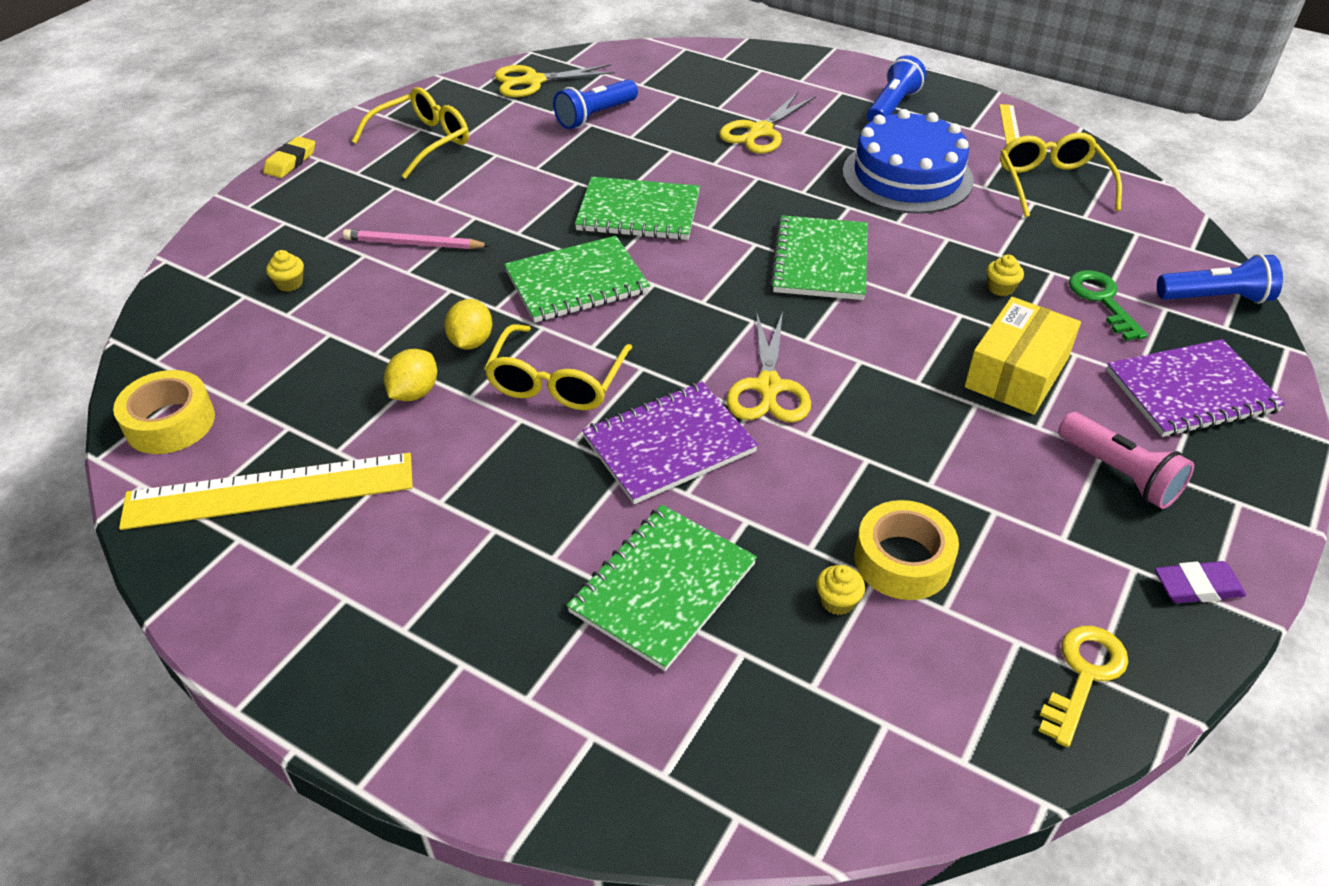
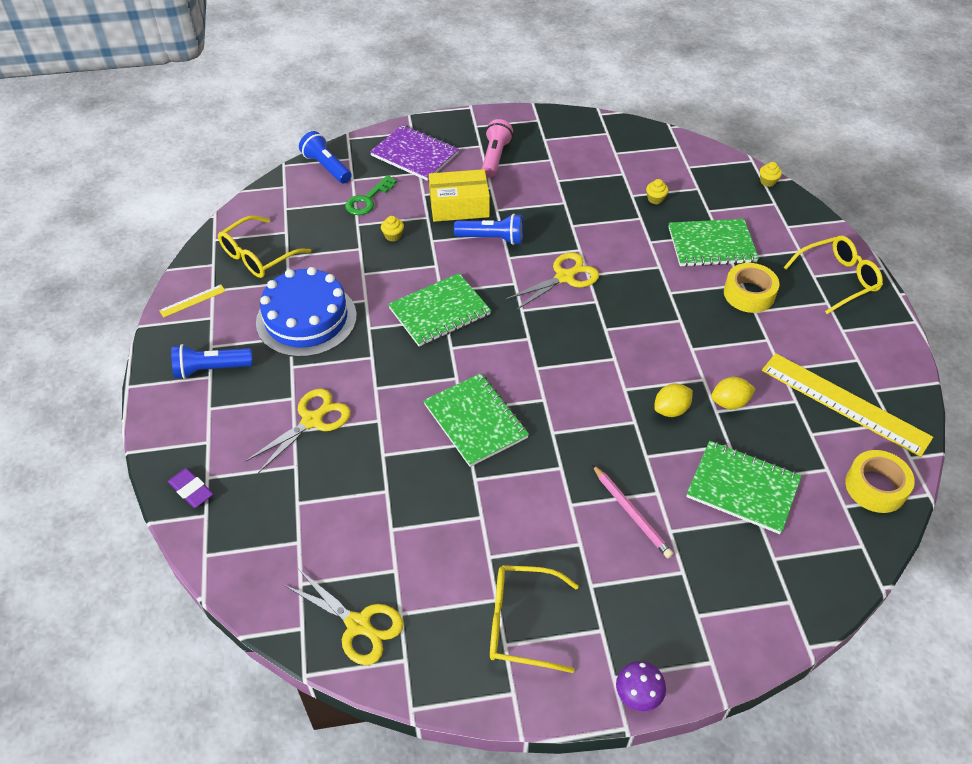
camera: 130 degrees left, 5 degrees up
(289, 283) = (737, 544): yellow cupcake -> yellow cupcake (768, 182)
(291, 162) = (638, 694): yellow eraser -> purple mushroom
(557, 381) = (653, 353): yellow glasses -> yellow glasses (837, 279)
(576, 282) = (573, 401): green notebook -> green notebook (742, 488)
(595, 116) = (377, 534): blue flashlight -> blue flashlight (492, 239)
(669, 445) = (641, 288): purple notebook -> none
(759, 132) = (313, 420): yellow scissors -> yellow scissors turned 45 degrees counterclockwise
(902, 560) = (614, 192): yellow tape -> yellow tape (749, 294)
(1083, 675) = (610, 134): yellow key -> none
(1197, 587) = (536, 123): purple eraser -> purple eraser (191, 490)

